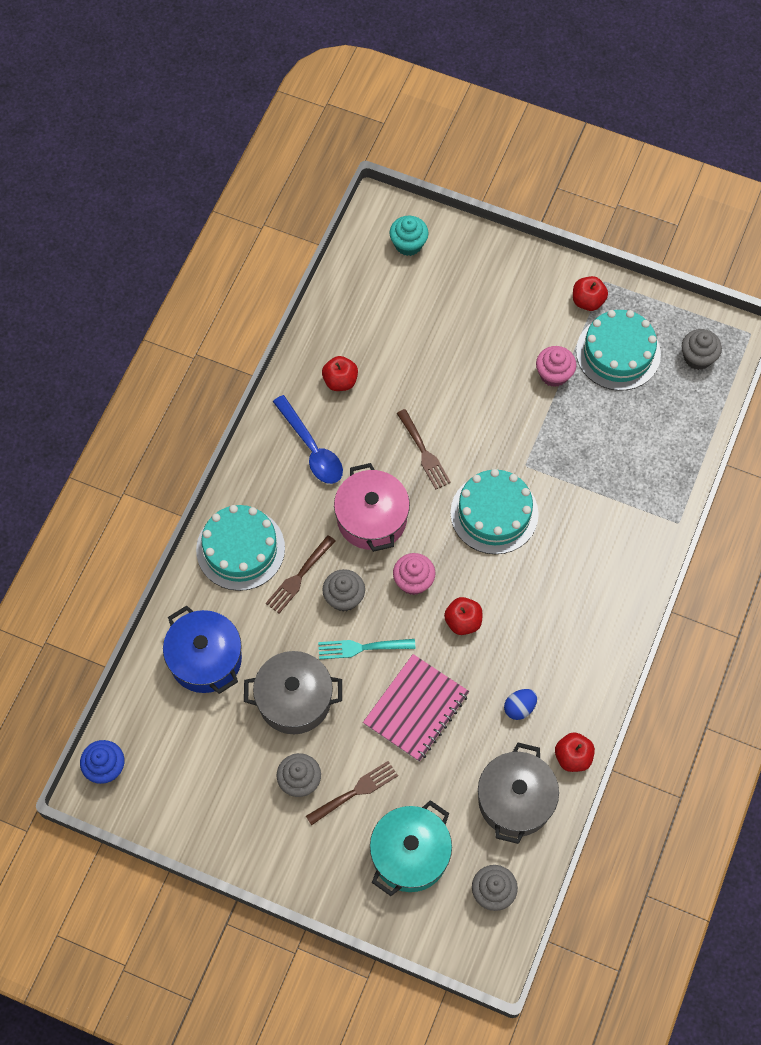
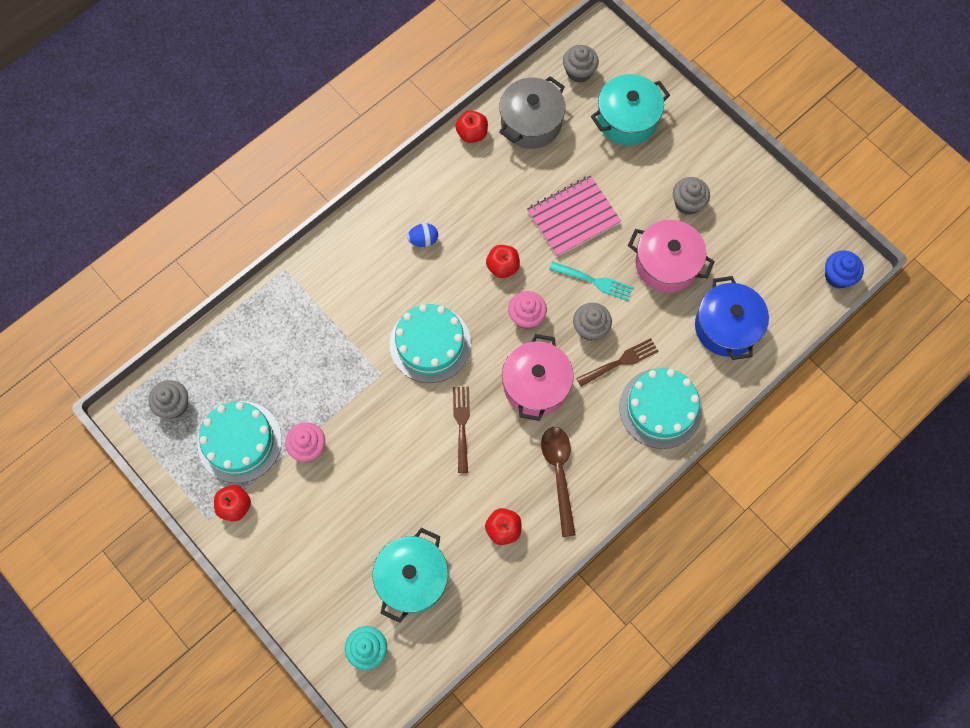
camera: 155 degrees left, 5 degrees up
(294, 700) = (666, 264): grey pot -> pink pot
(311, 448) = (559, 474): blue spoon -> brown spoon
(355, 792) = (648, 178): brown fork -> none
(400, 310) = (412, 578): none -> turquoise pot
(519, 708) = (493, 184): blue egg -> blue egg (423, 240)

